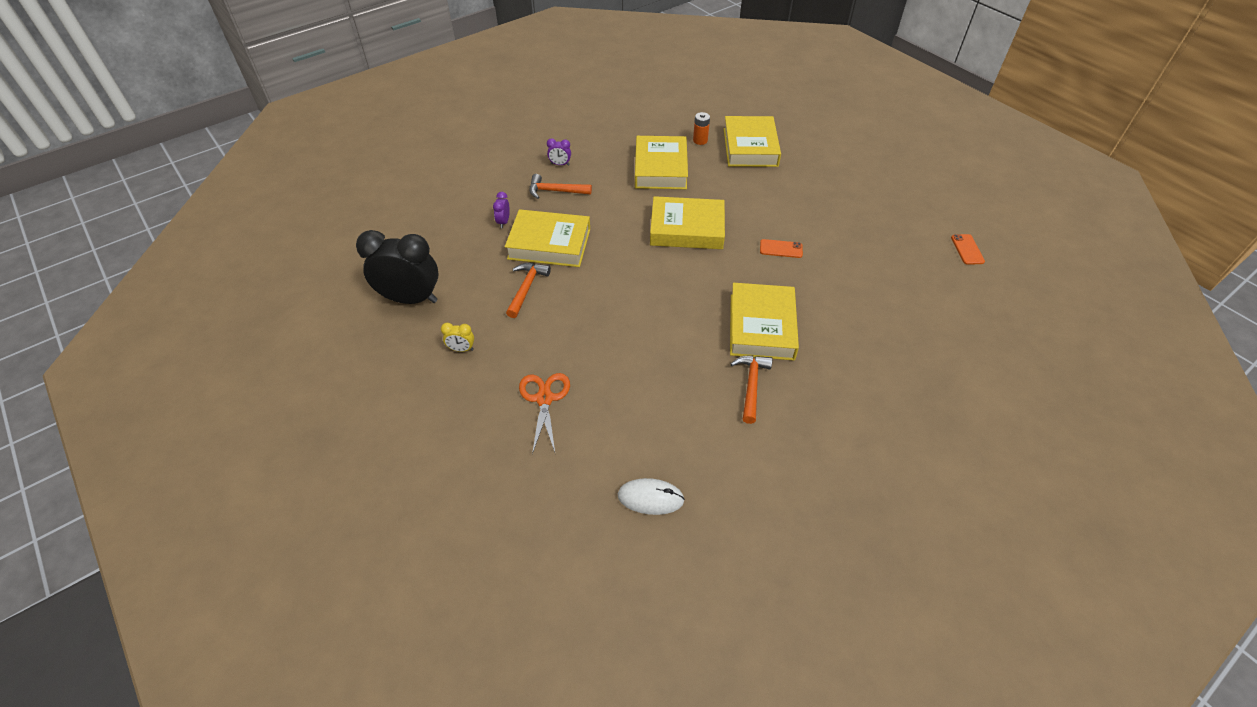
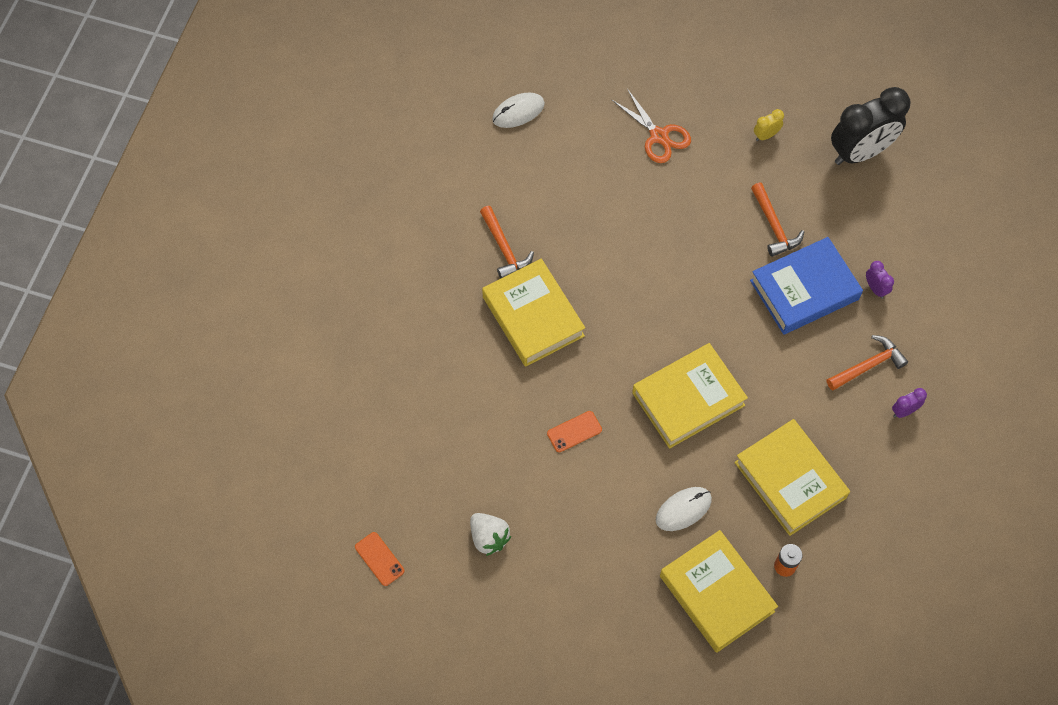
camera: 145 degrees right, 15 degrees up
(549, 244) = (804, 290): yellow book -> blue book
(738, 184) = (683, 509): none -> white mouse
(880, 226) = (489, 537): none -> white strawberry

